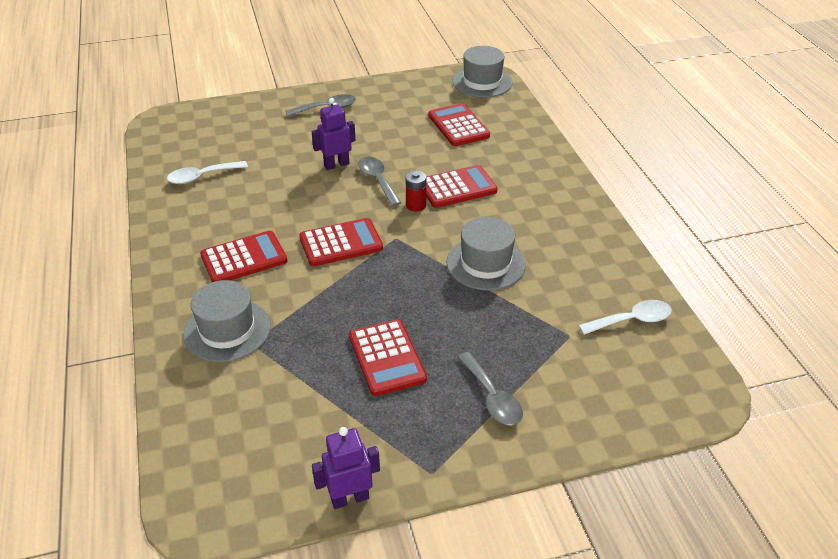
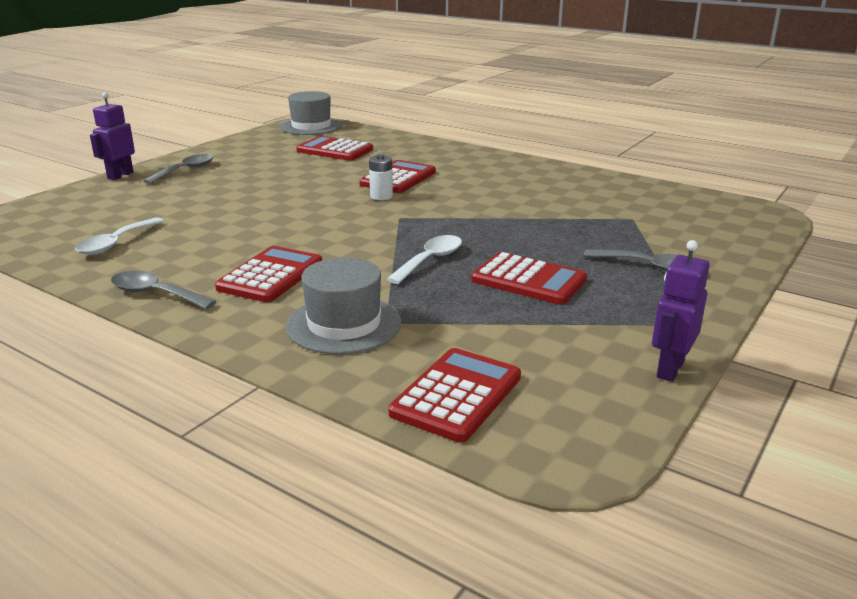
camera: 40 degrees left, 15 degrees down
(336, 165) = (260, 196): purple robot -> purple robot (120, 175)
(341, 243) = (354, 235): red calculator -> red calculator (456, 395)
(377, 180) = (318, 194): grey spoon -> grey spoon (155, 294)
(416, 205) = (381, 196): red battery -> white battery
(486, 263) = (500, 206): grey hat -> none
(632, 320) = (654, 198): white spoon -> white spoon (430, 260)

